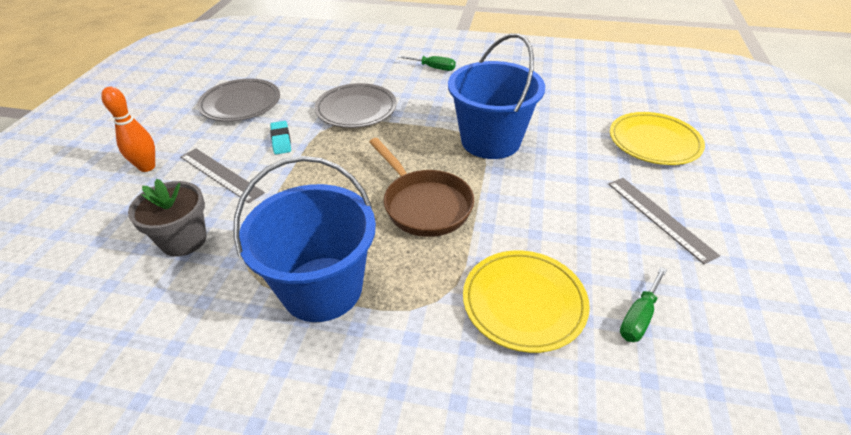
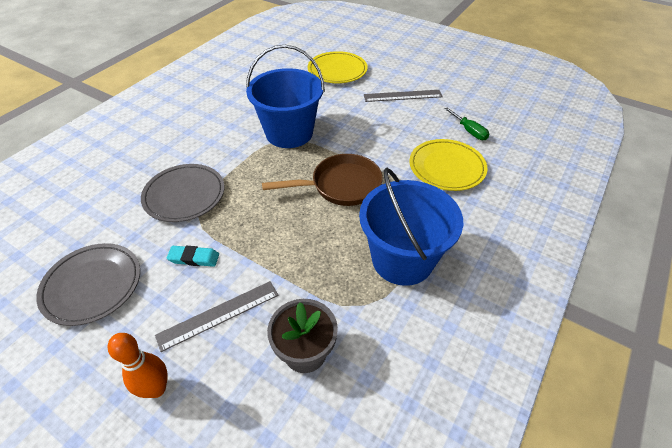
camera: 70 degrees left, 5 degrees up
(433, 68) = (160, 132): green screwdriver -> none

